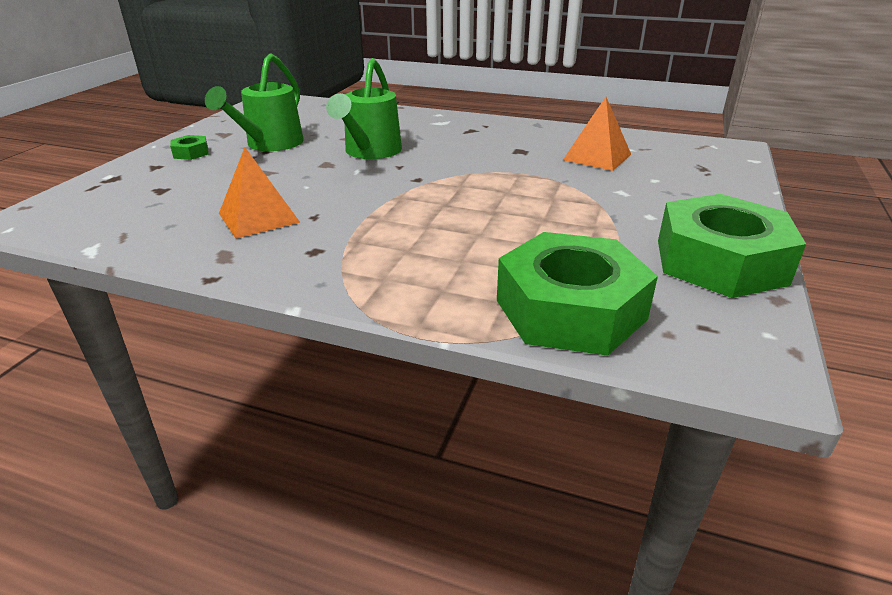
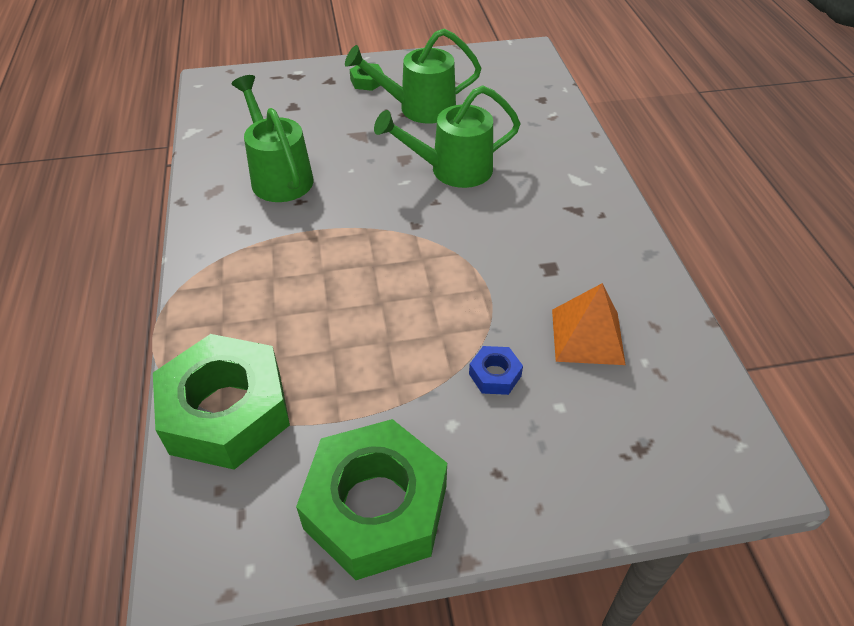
camera: 60 degrees right, 15 degrees up
(258, 217) = (278, 175): orange pyramid -> green watering can
(611, 191) = (495, 375): none -> blue nut

